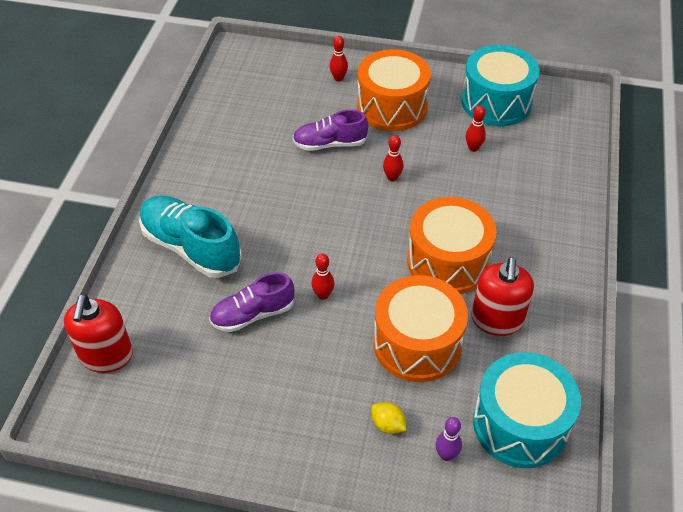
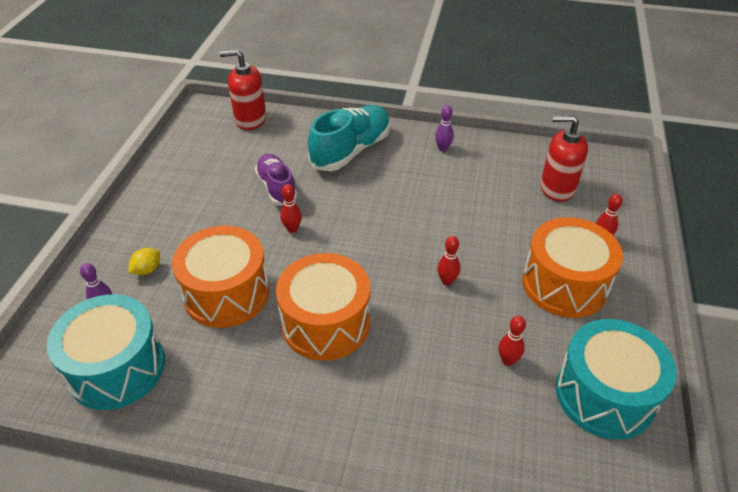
camera: 90 degrees right, 5 degrees down
(198, 169) = (443, 149): none -> purple bowling pin
(330, 144) = (491, 232): purple shoe -> none
(497, 320) = (243, 360): red soap dispenser -> red soap dispenser (557, 188)

